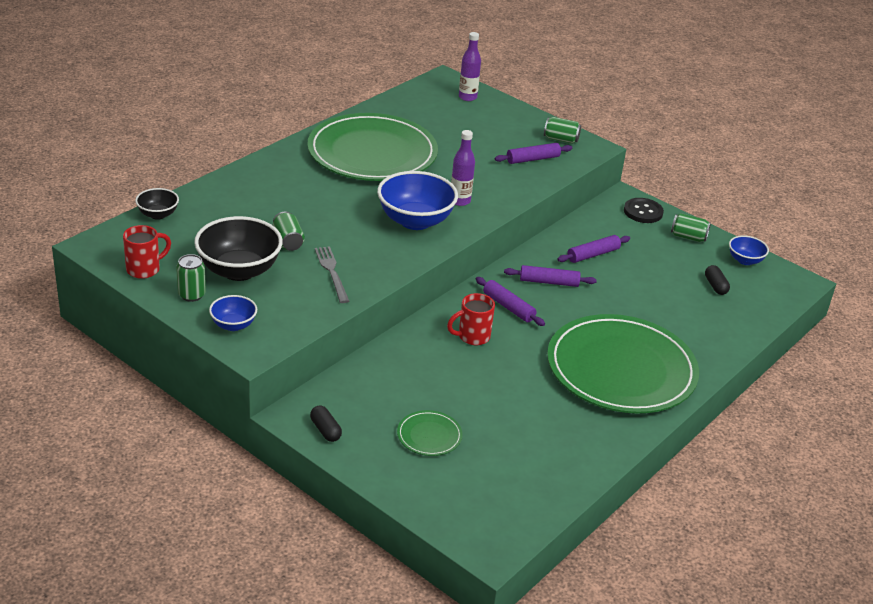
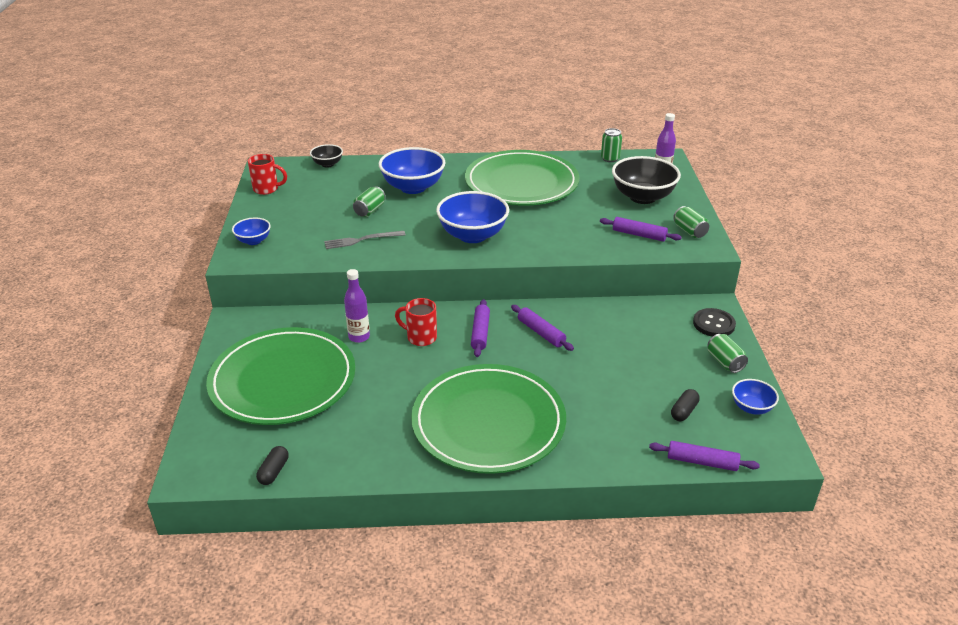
camera: 50 degrees right, 0 degrees up
(191, 295) = (264, 214): green can -> green can (610, 158)
(239, 270) = (312, 213): black bowl -> black bowl (642, 197)
(286, 200) = (413, 187): none -> blue bowl
(325, 430) = (234, 339): black capsule -> black capsule (274, 471)
(332, 272) = (361, 240): grey fork -> grey fork turned 135 degrees counterclockwise
(429, 436) = (283, 380): green plate -> green plate, size x2.50
(460, 201) = (528, 237): purple bottle -> purple bottle (359, 337)
(593, 254) = (612, 332): purple rolling pin -> purple rolling pin (702, 462)

